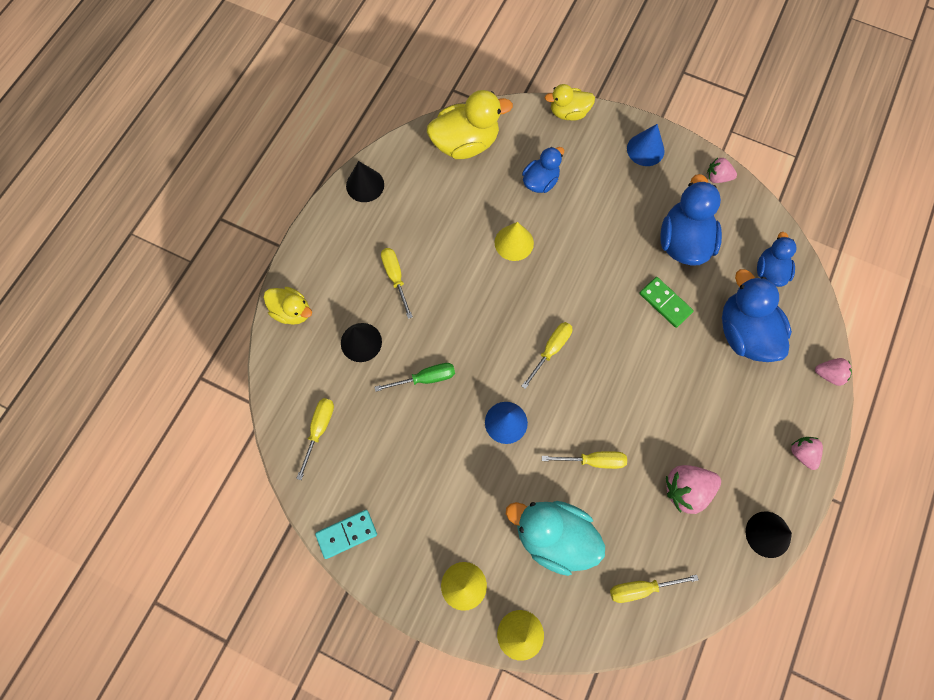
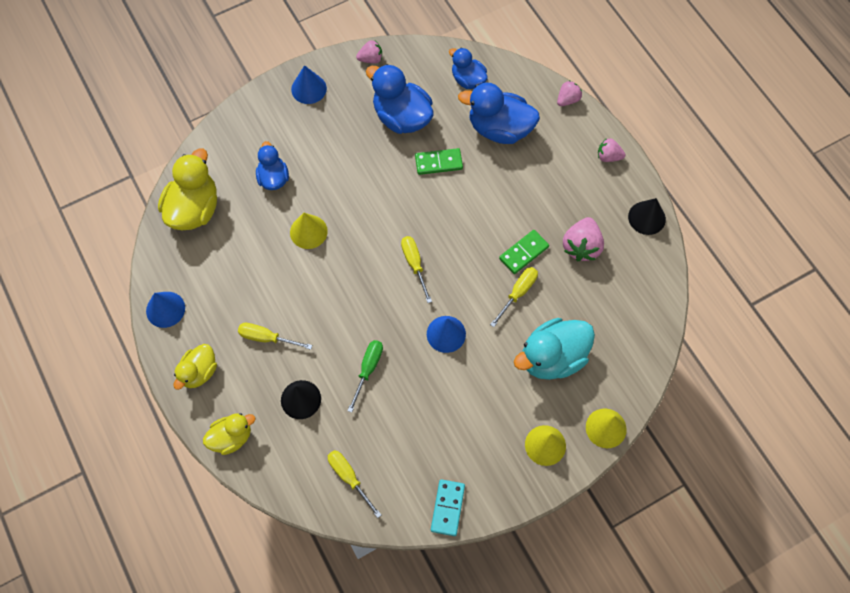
camera: 55 degrees left, 5 degrees down
(365, 185) = (165, 309): black cone -> blue cone
(568, 113) = (232, 118): yellow duck -> yellow duck (199, 372)
(637, 439) = (524, 253): none -> green domino
(641, 588) = (627, 324): yellow screwdriver -> none
(717, 177) = (371, 59): pink strawberry -> pink strawberry turned 150 degrees counterclockwise

